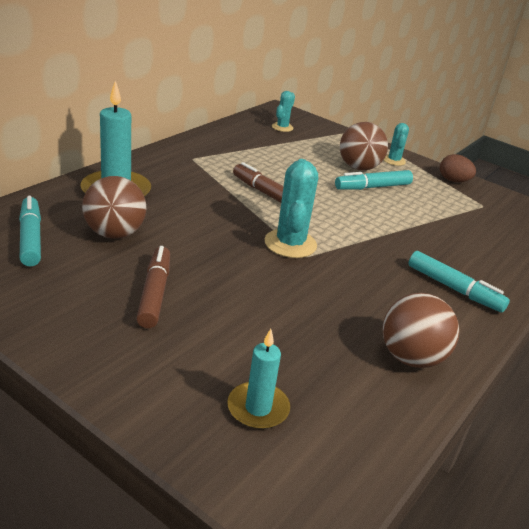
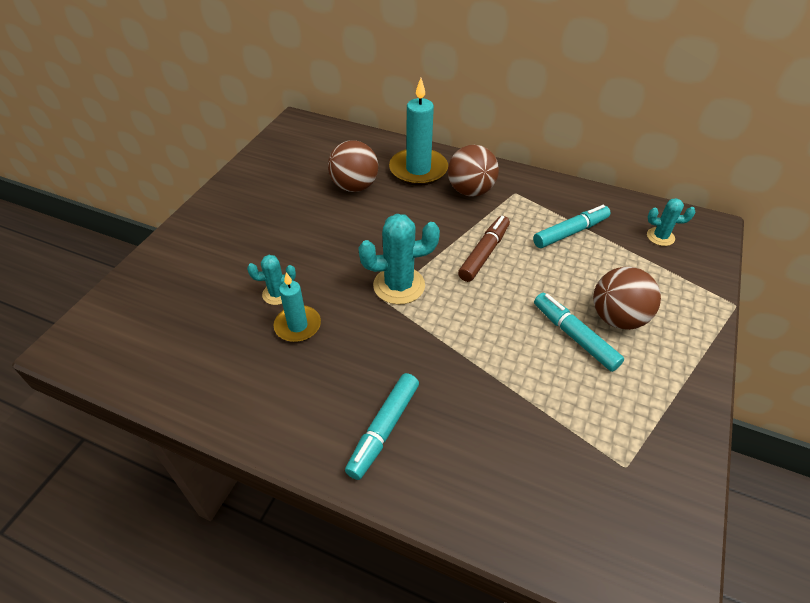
camera: 80 degrees right, 15 degrees up
(30, 238) = (326, 155): turquoise marker -> turquoise marker (570, 232)
(154, 293) = (285, 225): brown marker -> none
(258, 408) = (171, 304): turquoise candle -> turquoise candle (298, 326)
(394, 160) = (675, 352): turquoise cactus -> turquoise cactus (277, 294)
(411, 357) = (251, 394): brown ball -> brown ball (470, 191)
(453, 181) = (677, 426): brown egg -> none

